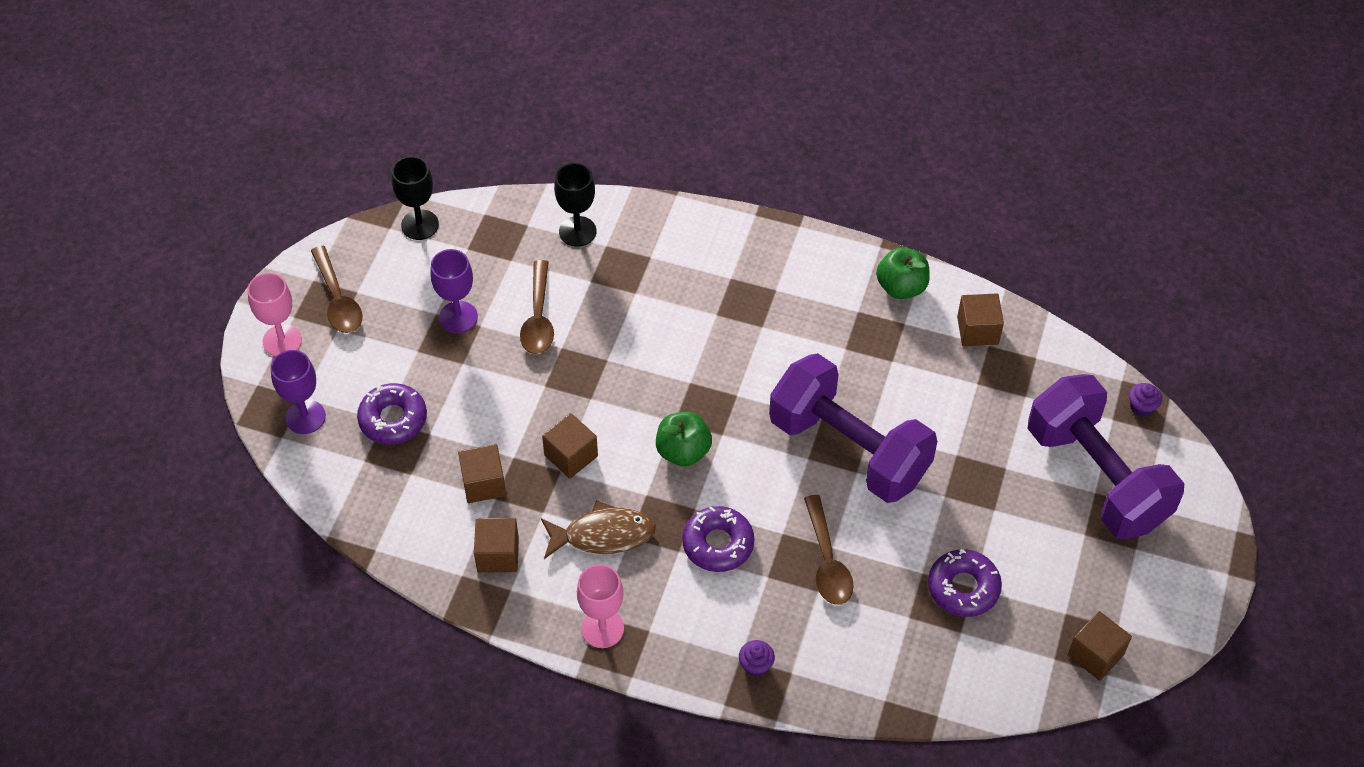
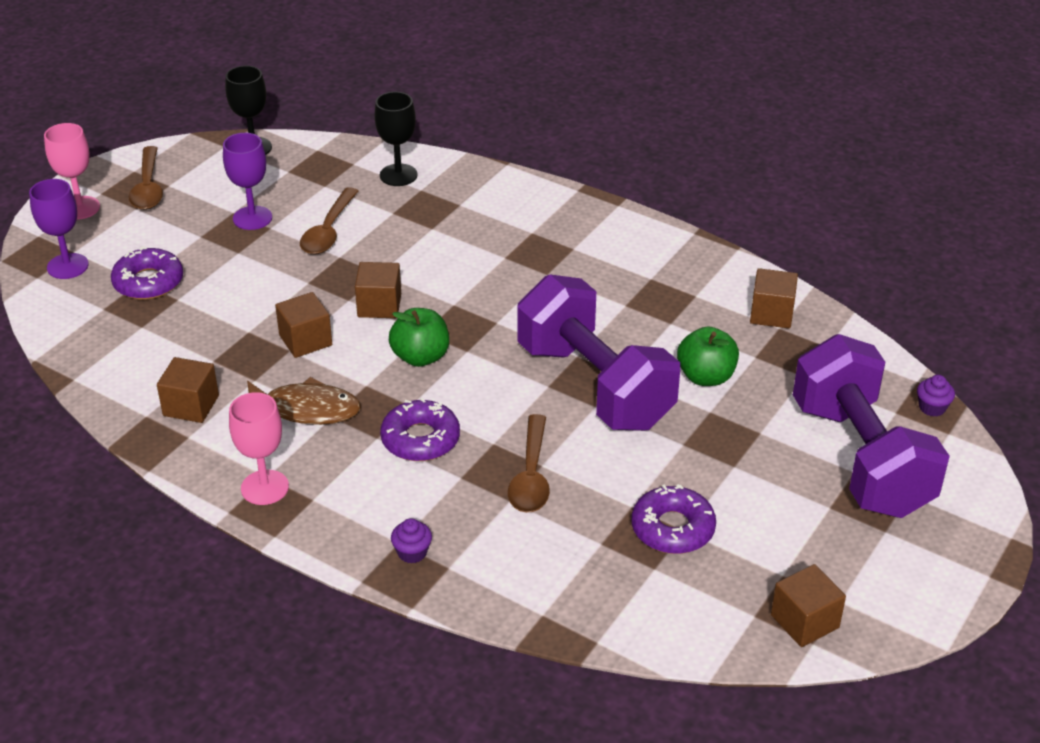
camera: 15 degrees right, 15 degrees down
(483, 483) = (208, 346): brown cube -> brown cube (379, 305)
(901, 287) = (703, 267): green apple -> green apple (706, 377)

